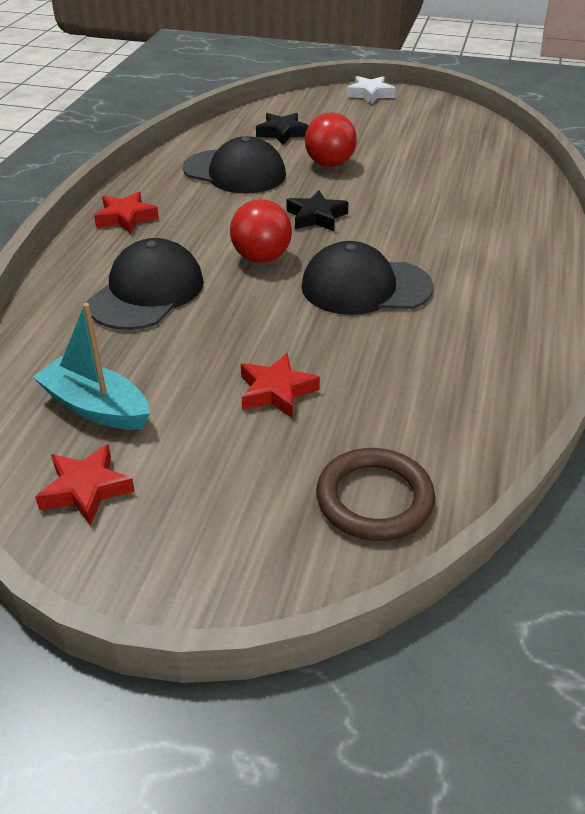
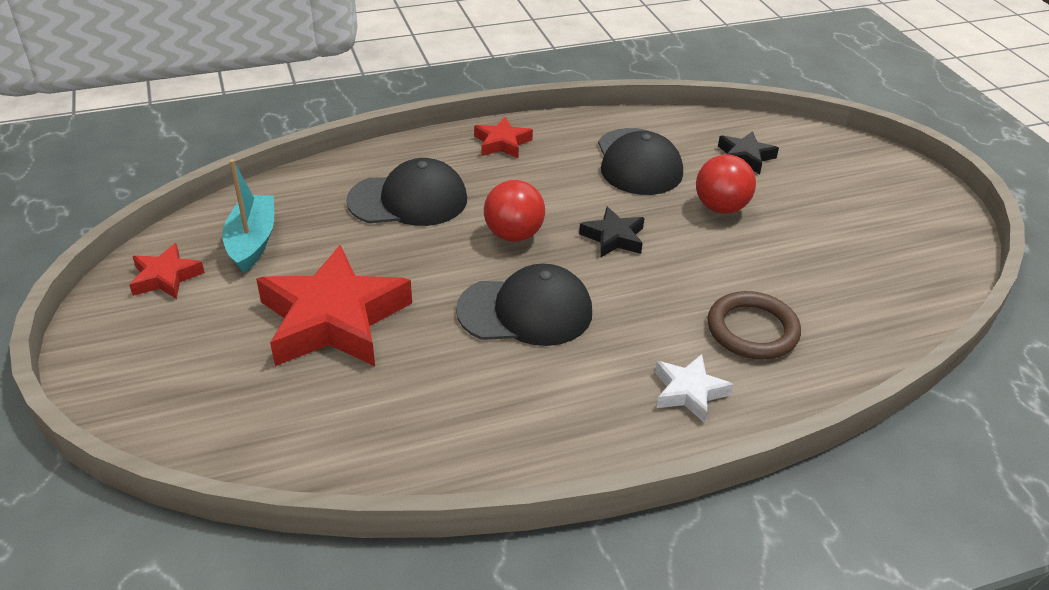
camera: 55 degrees right, 0 degrees up
(276, 391) = (333, 319): red star -> red star, size x2.07
(365, 287) = (525, 311): black cap -> black cap turned 120 degrees clockwise
(370, 94) = (906, 175): white star -> white star (689, 392)
(374, 499) = (238, 423): brown ring -> brown ring (752, 330)

